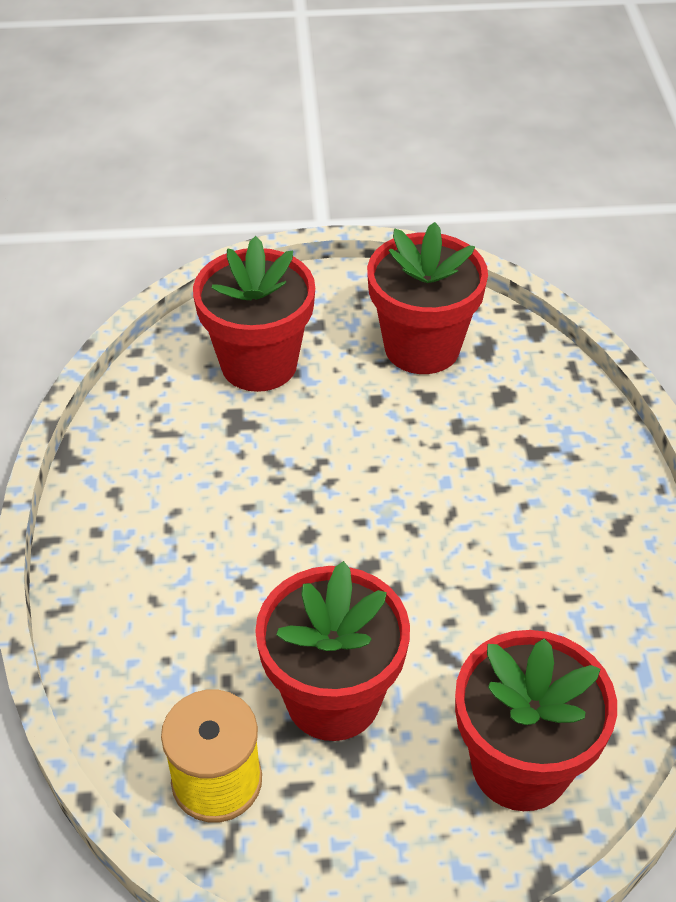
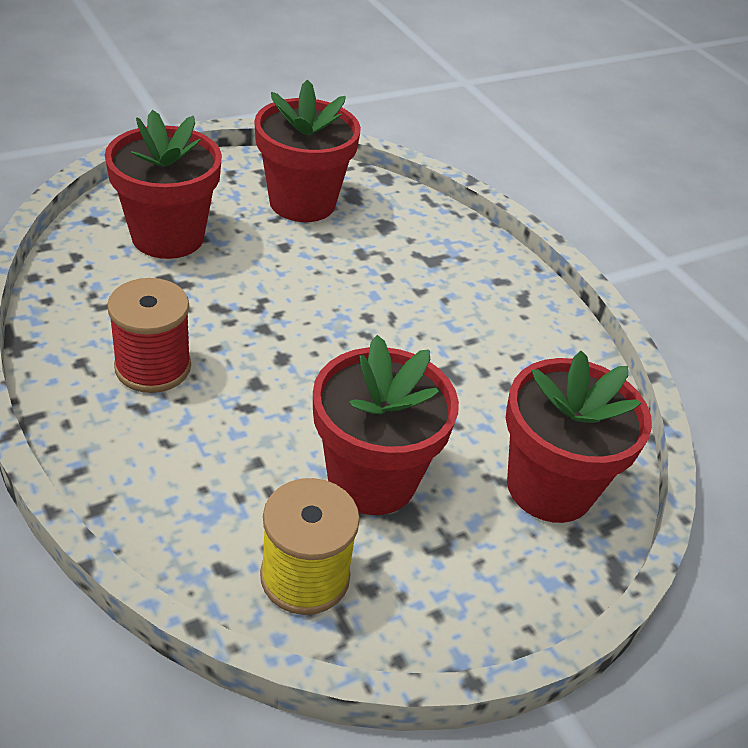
camera: 30 degrees left, 5 degrees down
(177, 514) = (153, 367): none -> red spool

